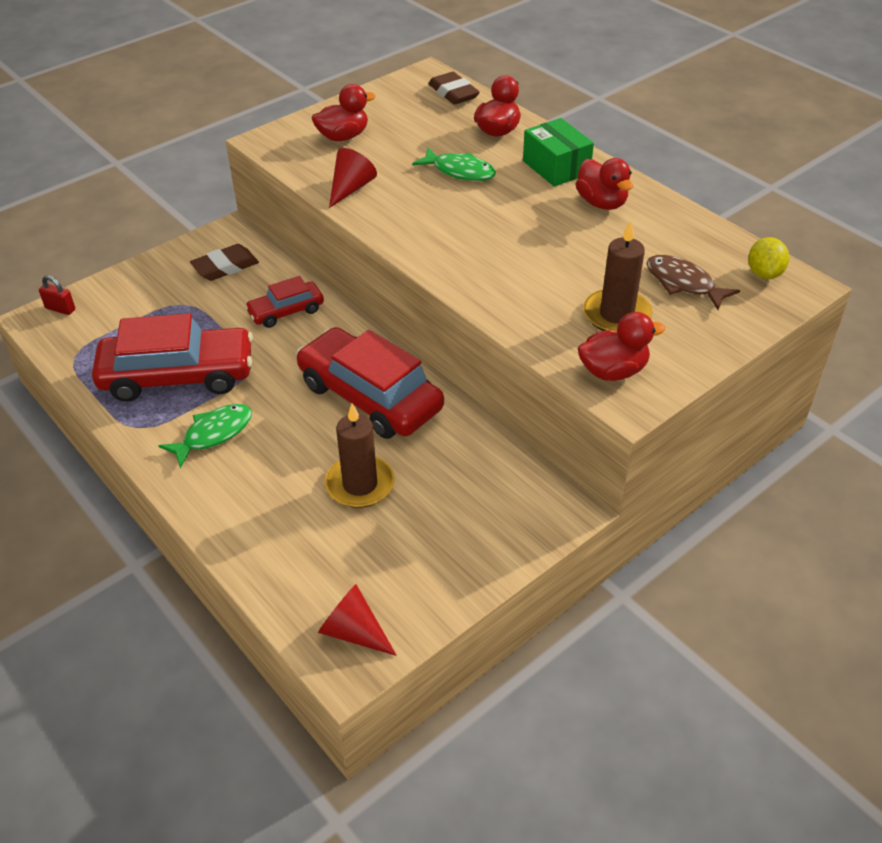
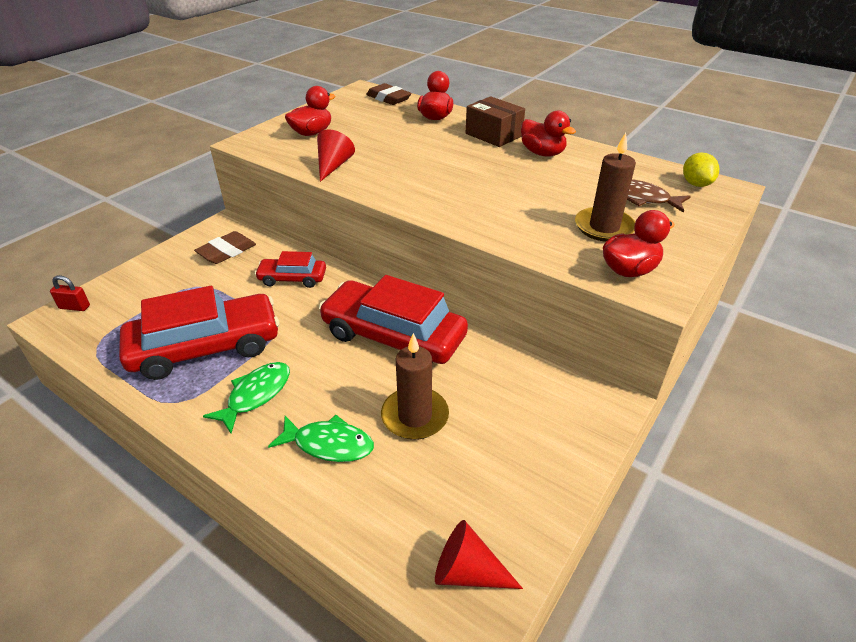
camera: 15 degrees left, 5 degrees down
(286, 311) = (292, 278): red car -> red car turned 45 degrees clockwise
(460, 171) = (419, 145): green fish -> green fish (329, 444)
(556, 167) = (493, 135): green box -> brown box

